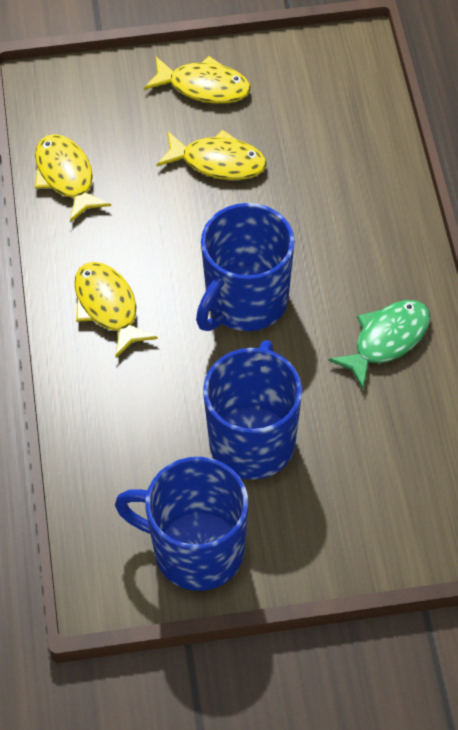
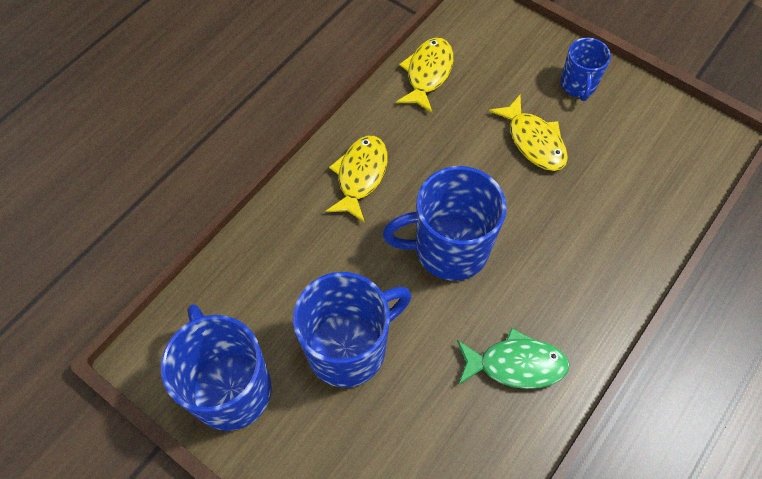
camera: 45 degrees right, 5 degrees up
(204, 87) = (578, 85): yellow fish -> blue mug

